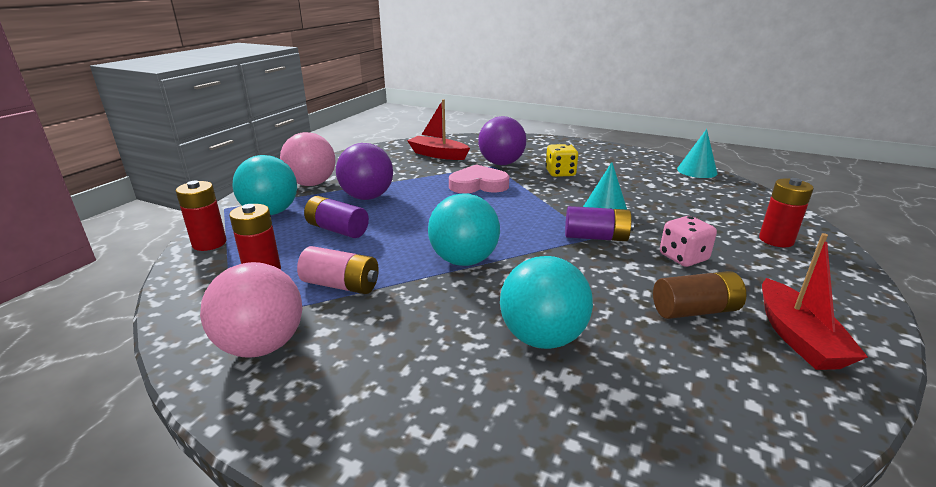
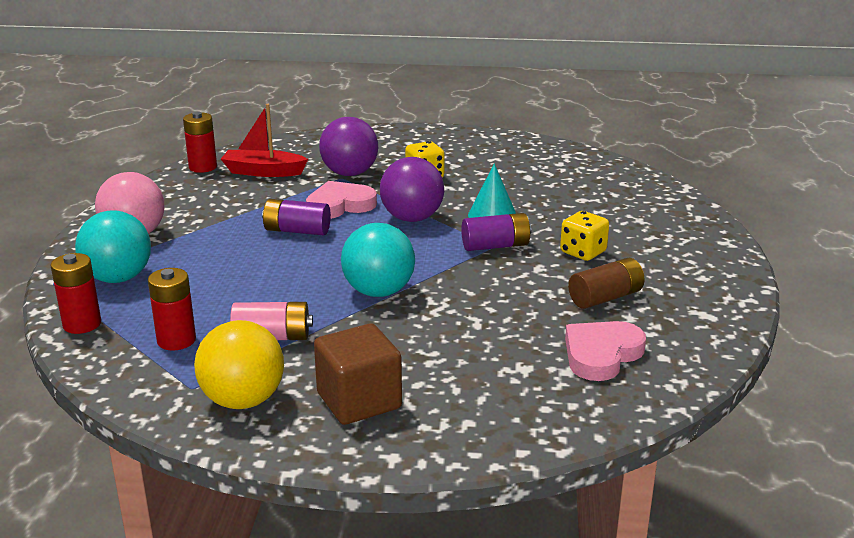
camera: 20 degrees left, 0 degrees up
(262, 346) = (243, 400): pink ball -> yellow ball
(337, 230) = (218, 284): purple battery -> purple battery (297, 231)
(367, 197) = (220, 241): purple ball -> purple ball (412, 218)
(367, 375) = (359, 401): none -> brown cube
(542, 338) = (489, 344): turquoise ball -> none
(670, 382) = (601, 354): none -> pink heart
(683, 257) = (583, 252): pink dice -> yellow dice
(697, 171) = (570, 152): turquoise cone -> none
(776, 240) = (660, 221): red battery -> red battery (203, 167)
(797, 337) = (688, 303): red boat -> none

